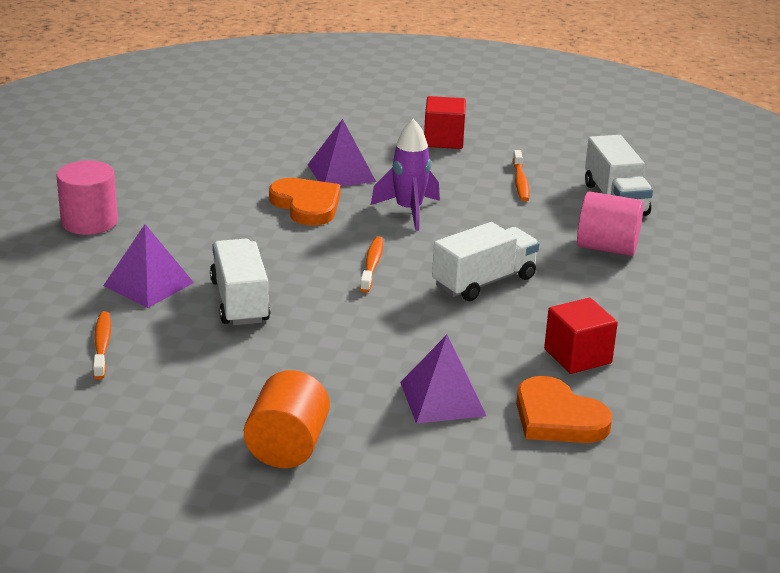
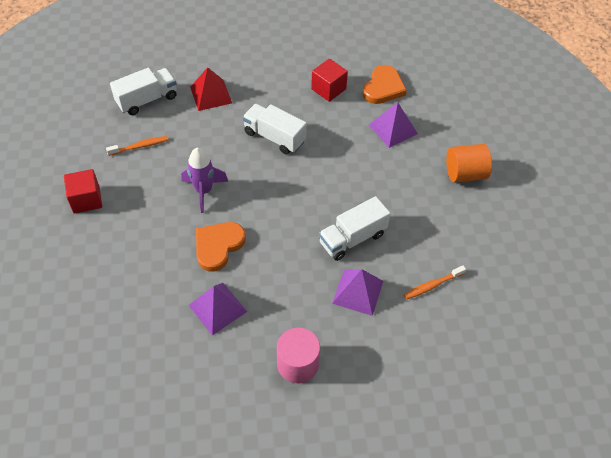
camera: 110 degrees left, 25 degrees up
(341, 173) = (162, 242): purple pyramid -> purple pyramid (217, 308)
(372, 265) = (280, 190): orange toothbrush -> none
(607, 248) = (211, 95): pink cylinder -> red pyramid

